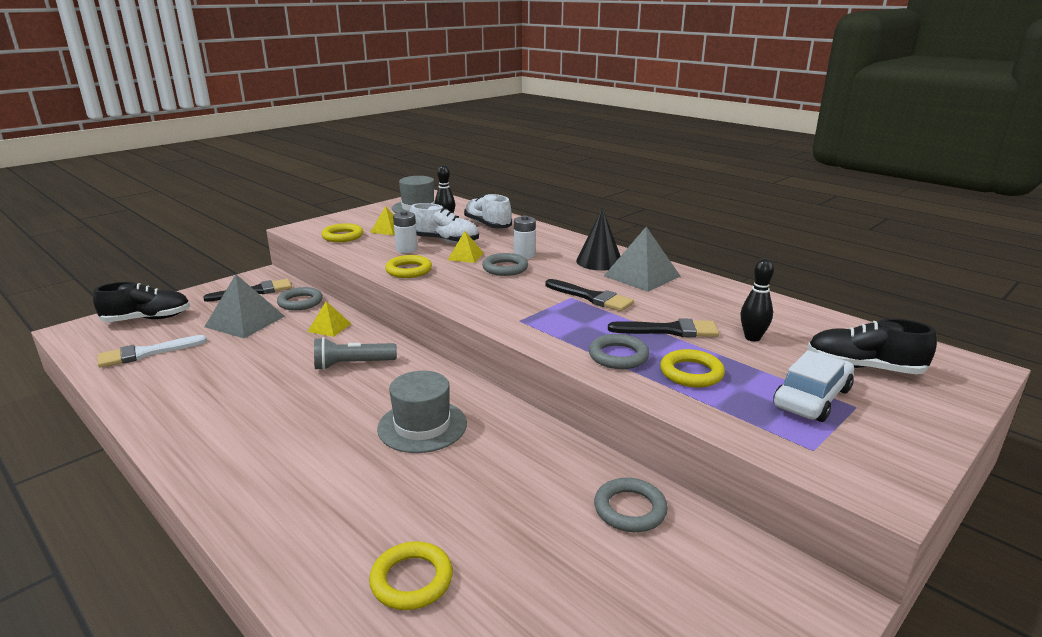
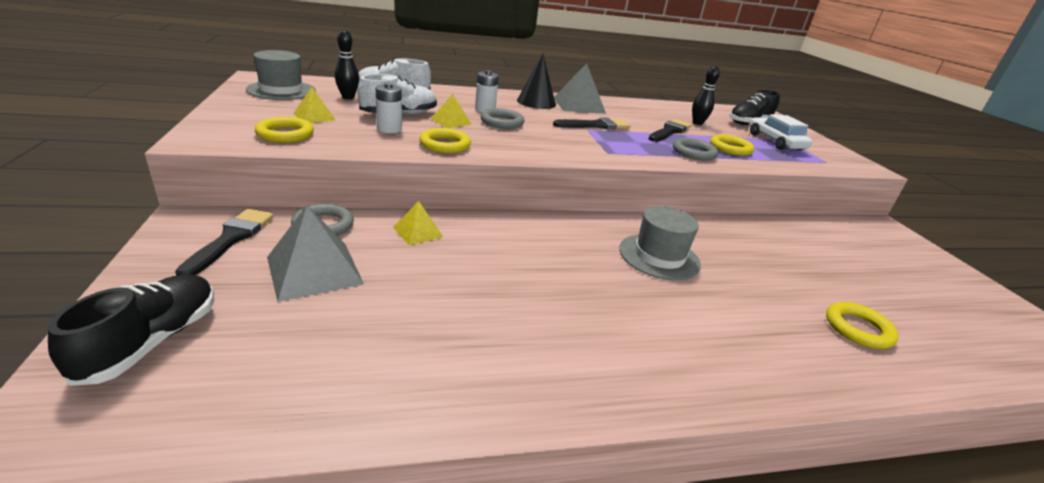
camera: 60 degrees left, 5 degrees up
(146, 353) = (286, 369): white brush -> none
(352, 364) = (518, 248): grey flashlight -> none
(630, 509) = (800, 234): grey ring -> none

